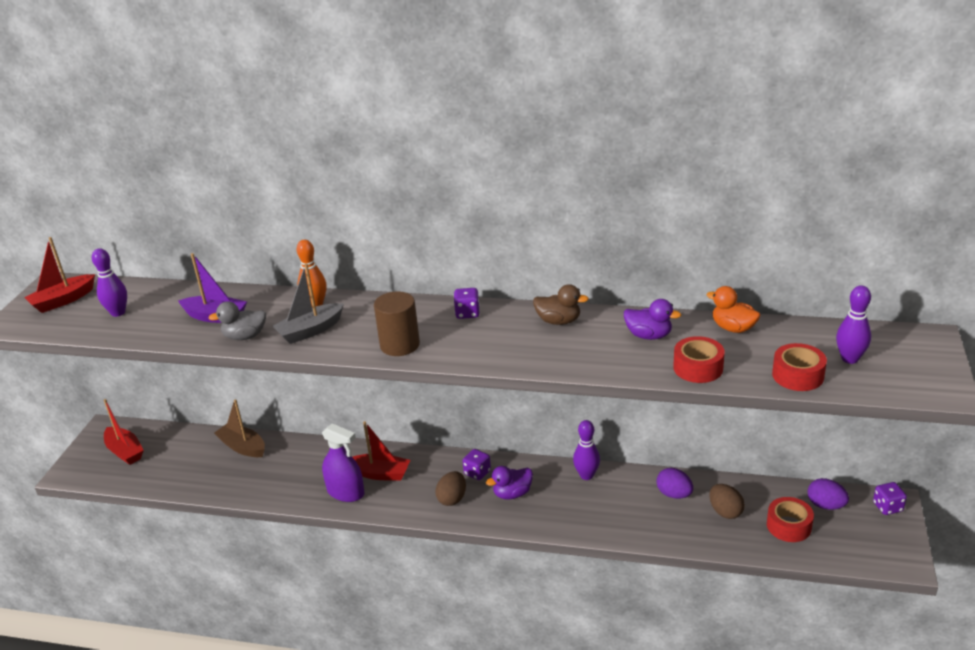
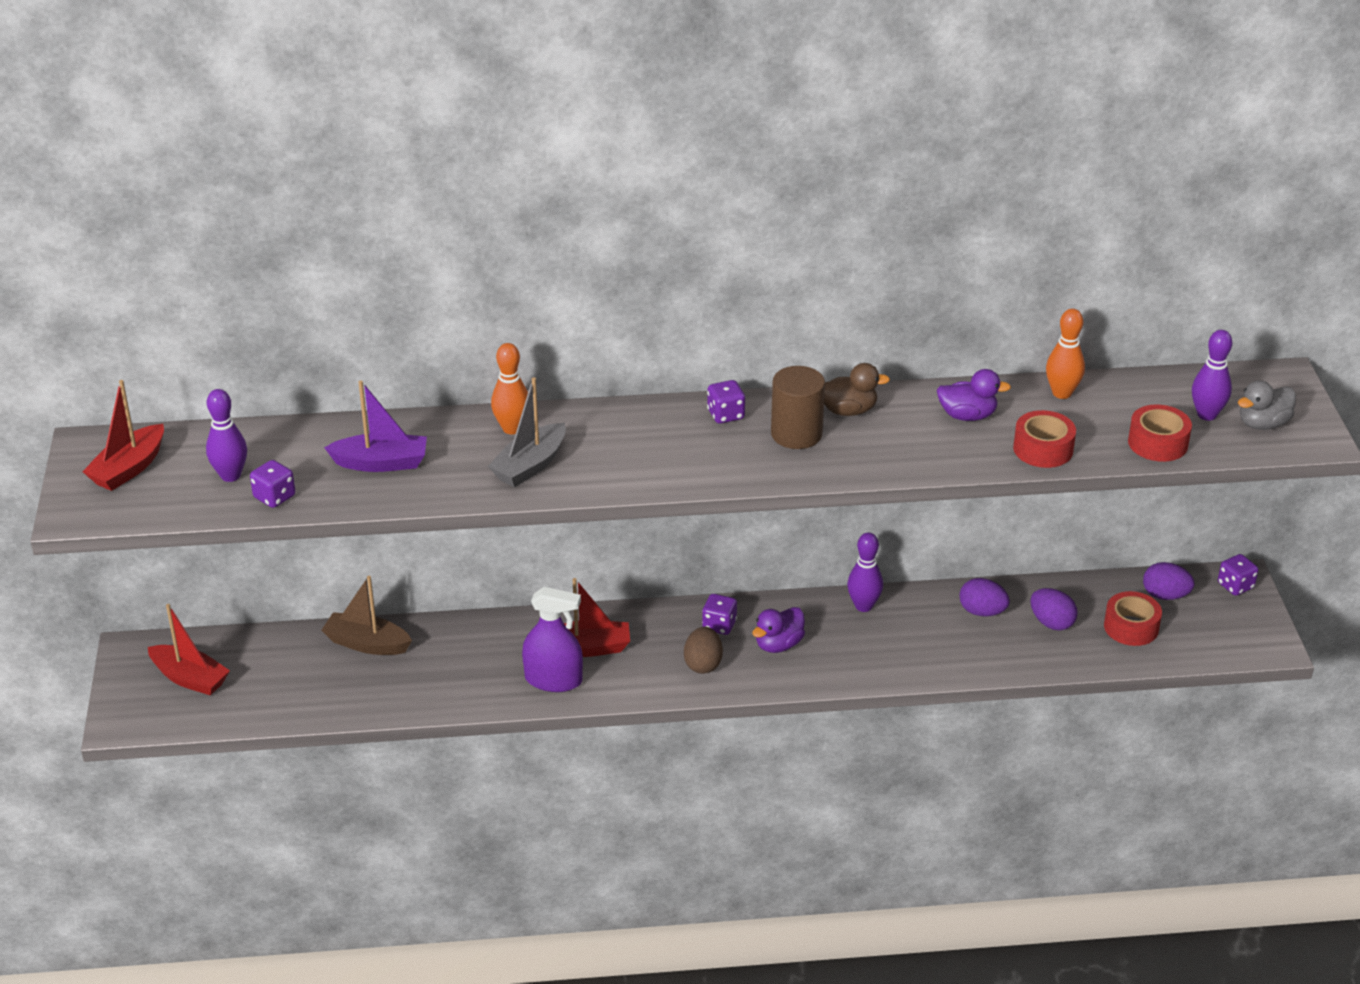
camera: 20 degrees left, 5 degrees up
(133, 330) = (274, 497): none -> purple dice
(245, 336) = (444, 485): grey duck -> grey duck (1263, 424)
(400, 345) = (663, 469): brown cylinder -> brown cylinder (796, 434)
(725, 512) = (1051, 623): brown egg -> purple egg
(733, 328) = (1062, 393): orange duck -> orange bowling pin

